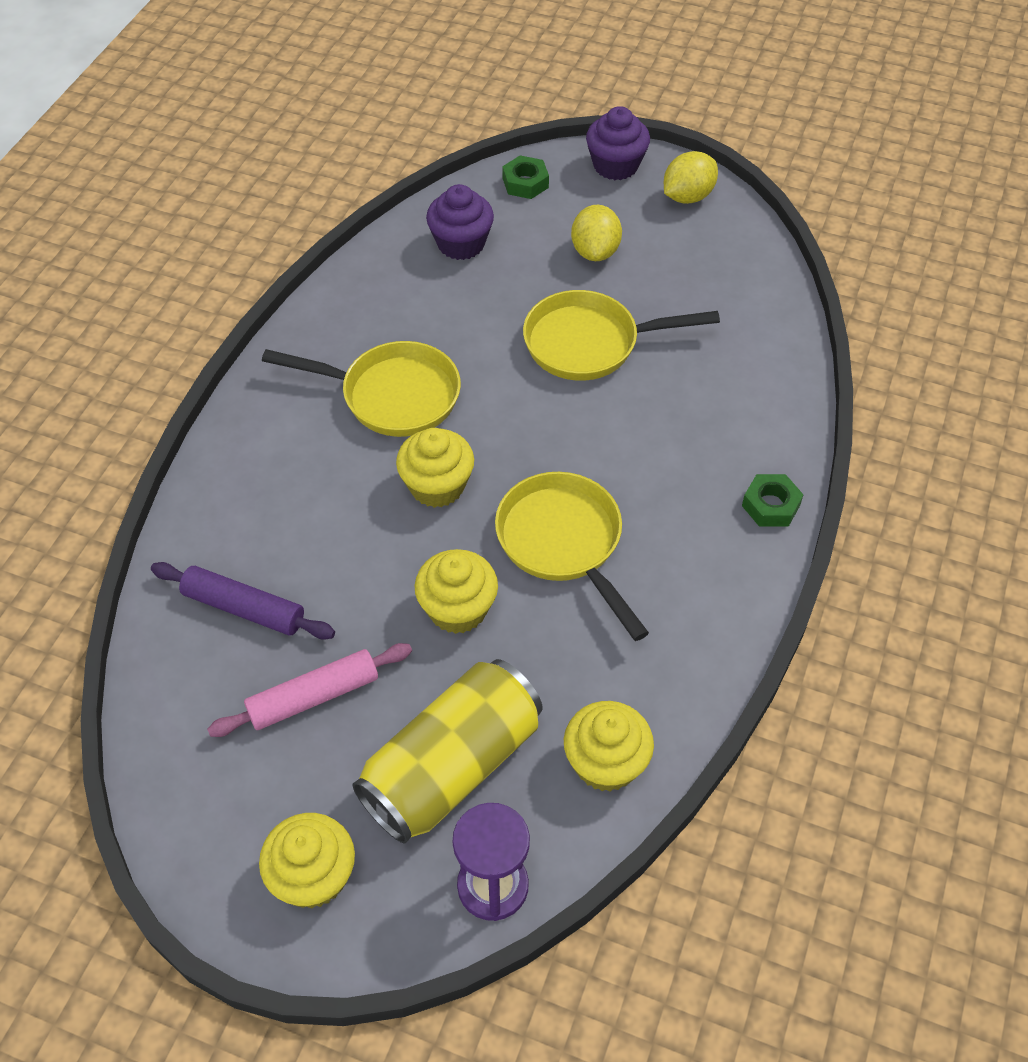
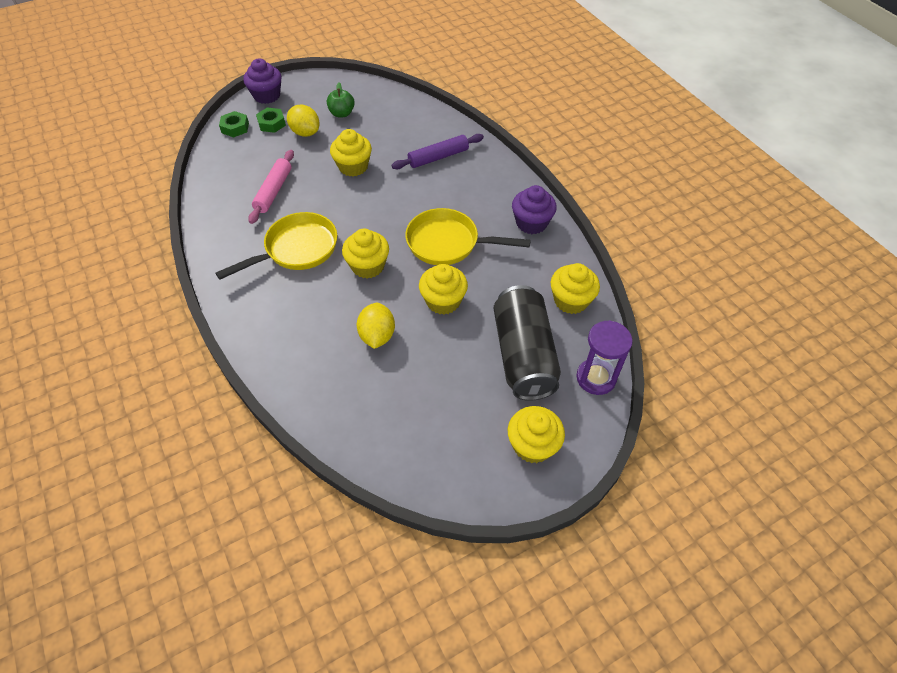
camera: 50 degrees left, 0 degrees up
(244, 608) = (354, 383): purple rolling pin -> purple rolling pin (438, 157)
(313, 697) = (435, 385): pink rolling pin -> pink rolling pin (274, 191)
(452, 766) = (523, 355): yellow can -> black can
(461, 243) = (240, 170): purple cupcake -> purple cupcake (531, 223)
(590, 343) = (353, 167): yellow pan -> yellow cupcake
(673, 259) = (342, 113): none -> green apple
(687, 196) = (315, 87): yellow lemon -> yellow lemon (377, 336)
(770, 505) = (500, 169): green nut -> green nut (271, 123)

